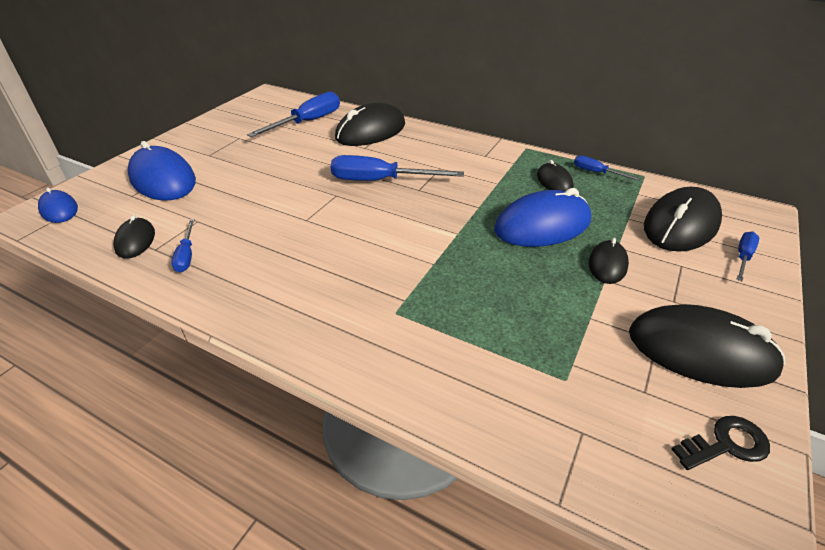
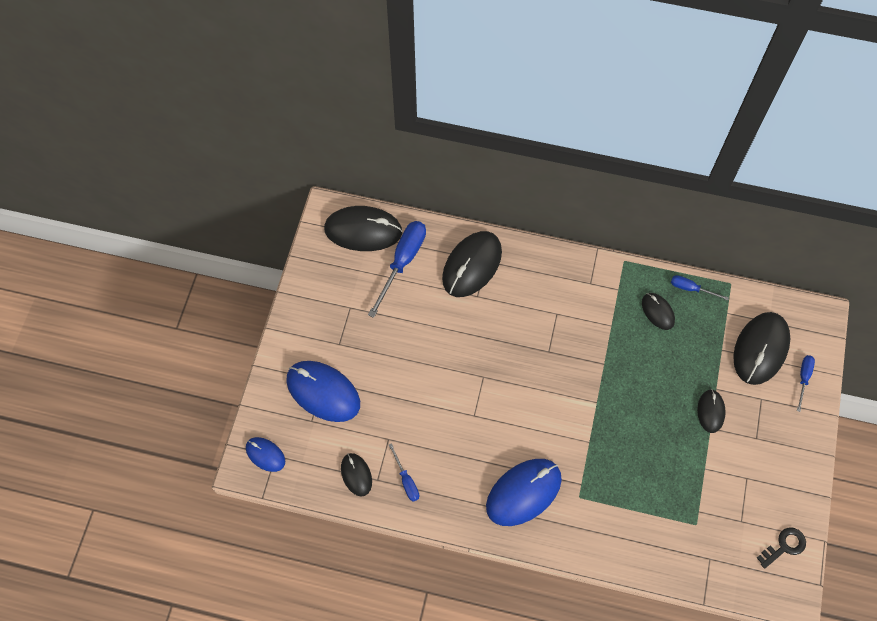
camera: 15 degrees left, 25 degrees up
(380, 181) = (512, 347): blue screwdriver -> none
(542, 225) = (658, 376): blue mouse -> blue mouse (523, 492)
(700, 351) = (772, 480): black mouse -> black mouse (363, 230)

